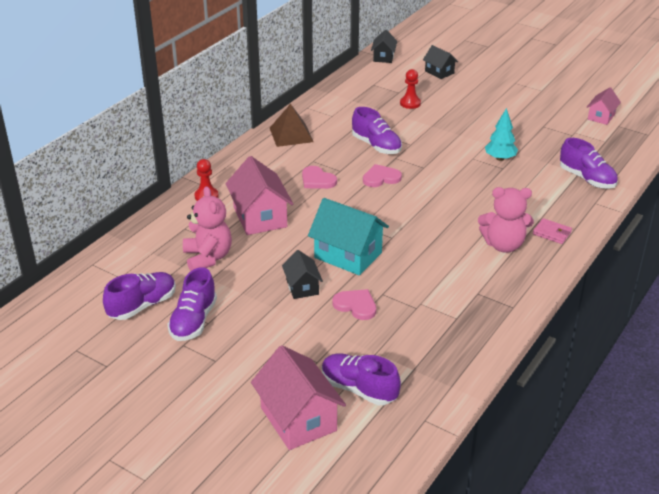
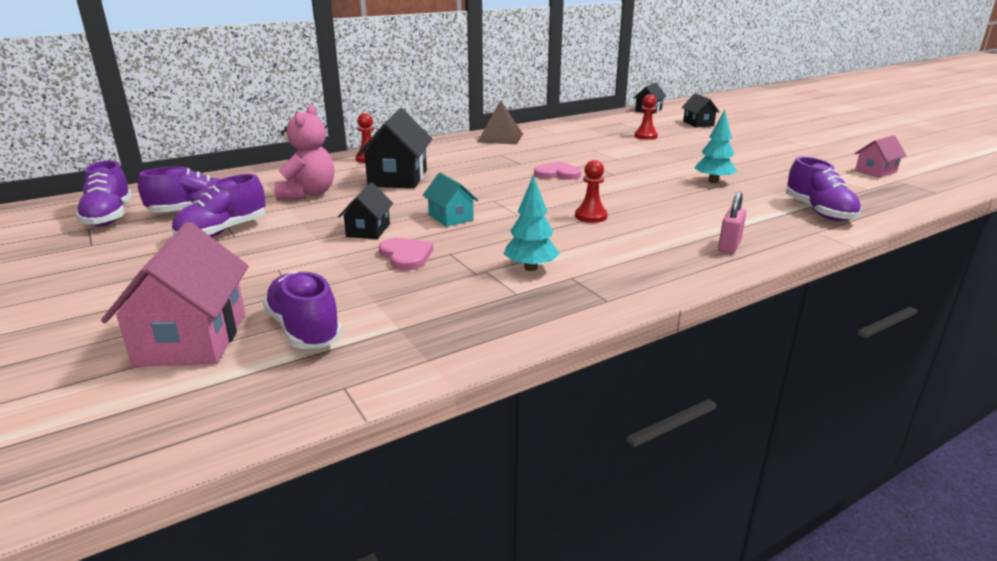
camera: 25 degrees right, 10 degrees down
(260, 217) = (398, 178): pink house -> black house
(317, 180) = (488, 165): pink heart -> none
(348, 255) = (450, 217): turquoise house -> turquoise house, size x0.57
(376, 146) = (578, 155): purple shoe -> purple shoe (109, 217)
(444, 225) = (591, 216): none -> red pawn
(446, 292) = (530, 268): none -> turquoise tree
(503, 245) = (651, 244): pink teddy bear -> none
(552, 233) = (729, 246): pink wallet -> pink padlock

